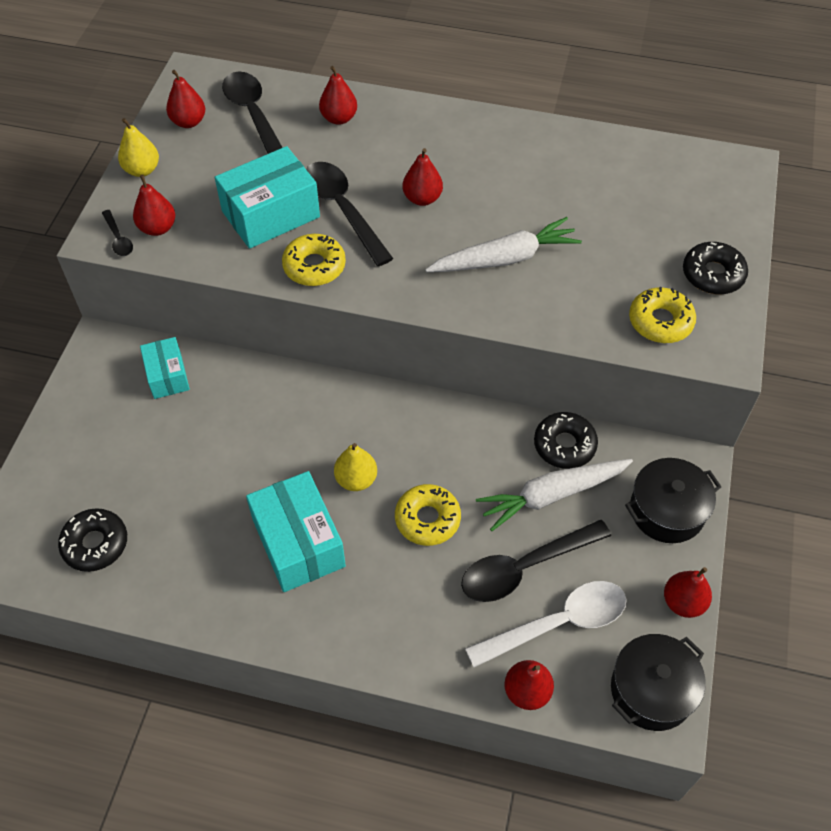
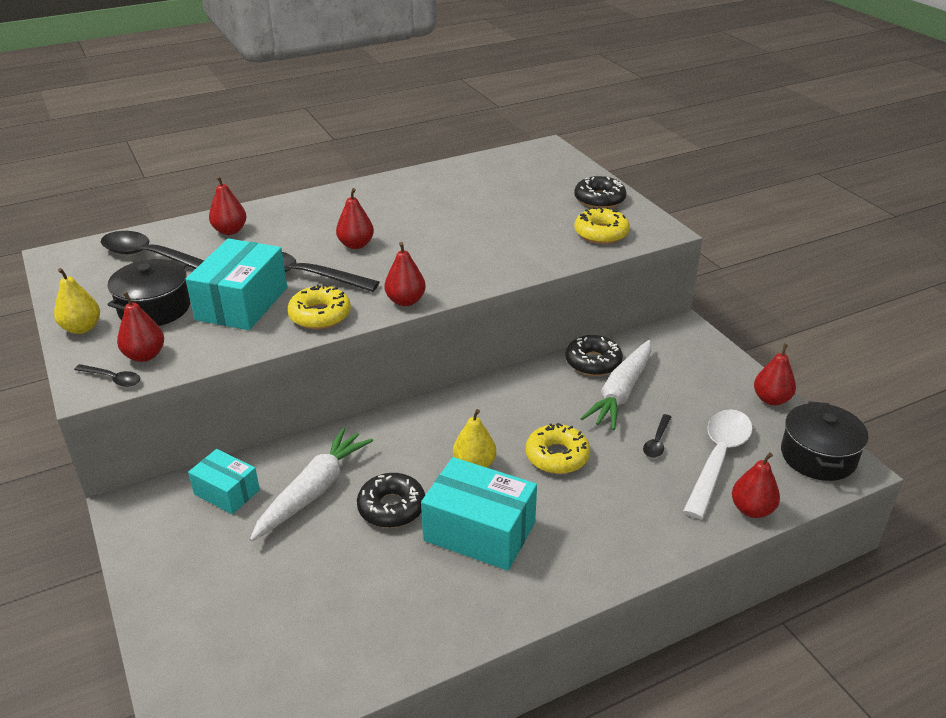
camera: 40 degrees left, 20 degrees down
(95, 544) = (296, 651): black donut -> black donut (391, 507)
(188, 122) = (92, 283): red pear -> red pear (405, 301)
(505, 258) = (459, 249): white carrot -> white carrot (313, 491)
(525, 567) = (657, 441): black spoon -> black spoon, size x0.47
(667, 510) = (699, 359): black pot -> black pot (154, 308)

